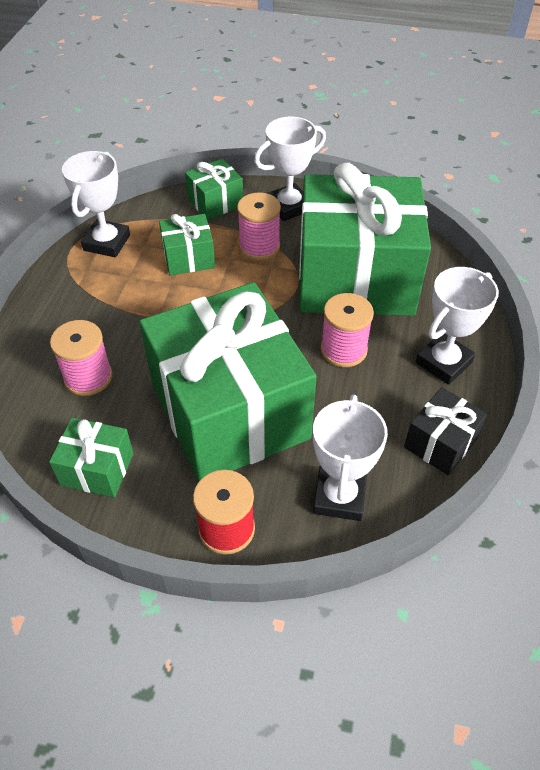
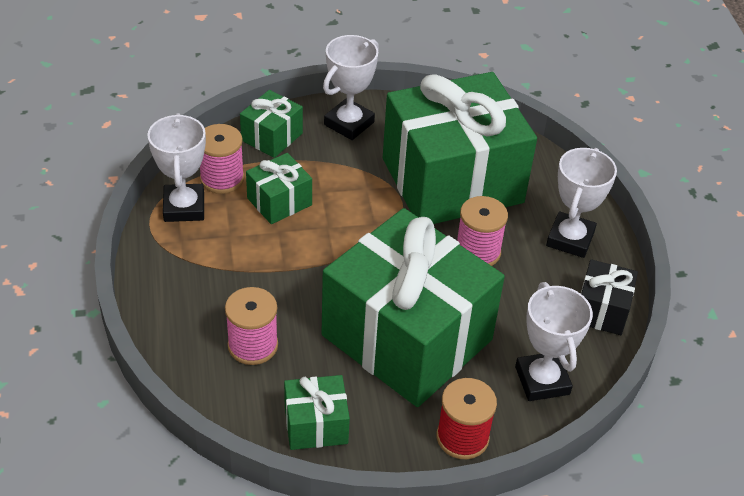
camera: 25 degrees left, 5 degrees down
(259, 246) = (343, 172): pink spool -> pink spool (222, 178)

